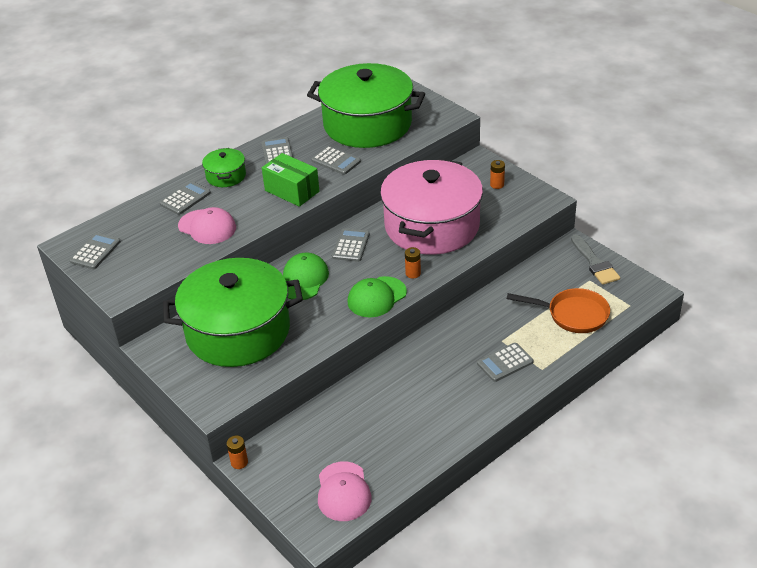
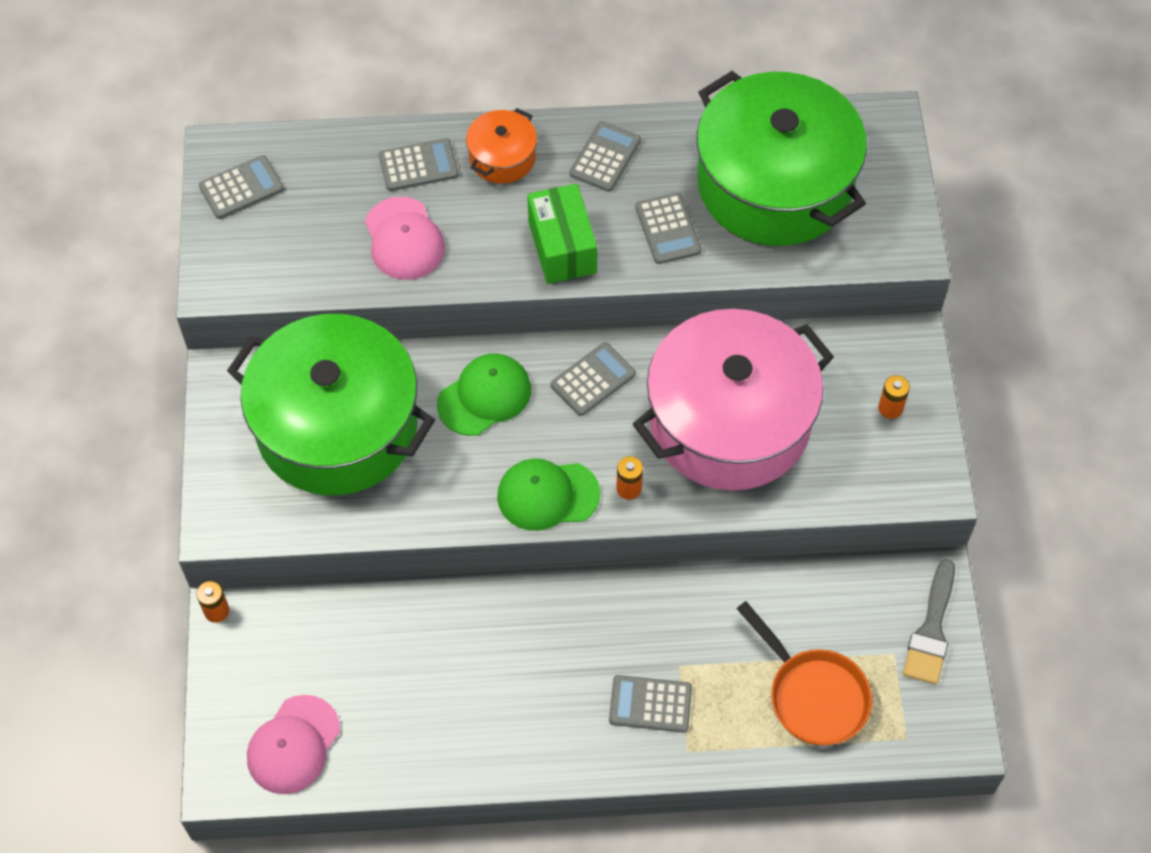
camera: 35 degrees right, 20 degrees up
(226, 176) = (502, 157): green pot -> orange pot

